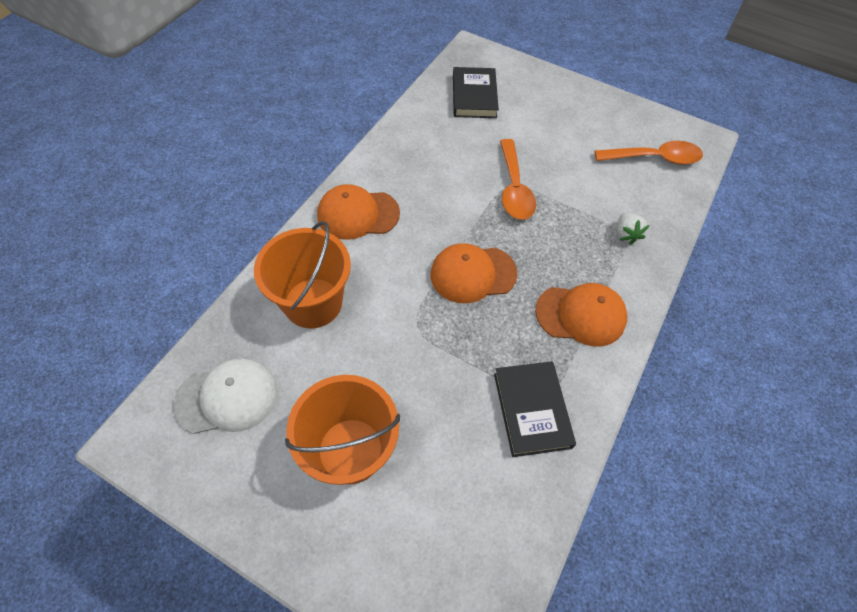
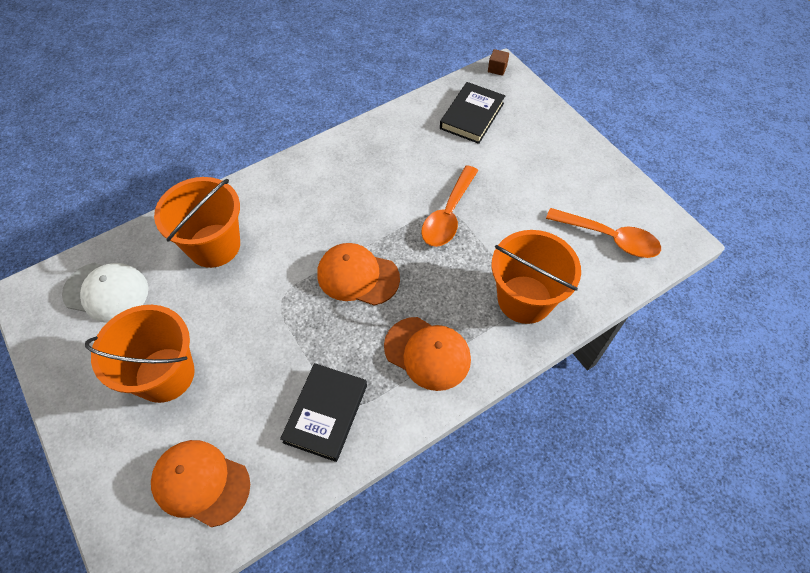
camera: 30 degrees right, 0 degrees up
(357, 214) = (297, 186): orange cap -> orange cap (200, 483)
(467, 49) = (497, 69): none -> brown cube
(626, 234) = (524, 299): white strawberry -> orange bucket

